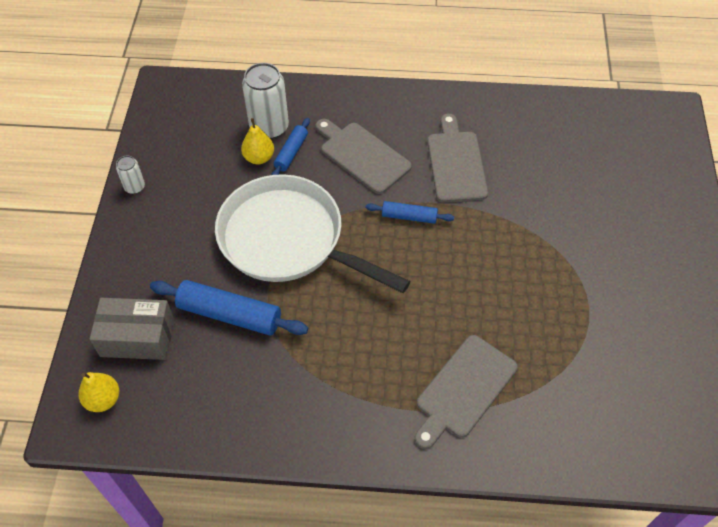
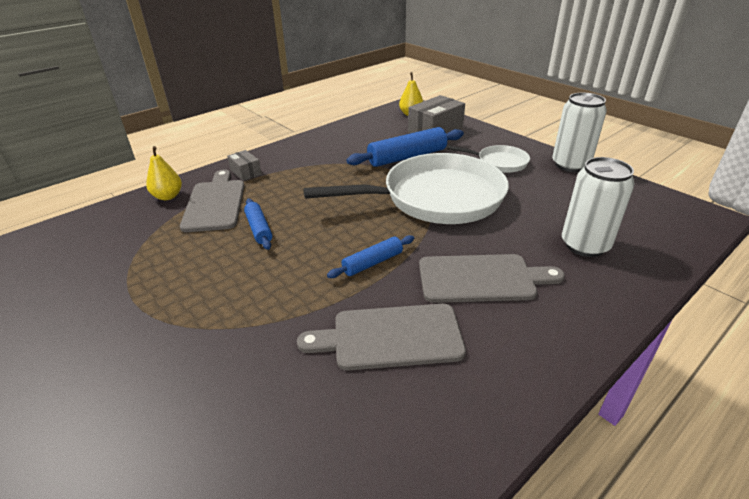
camera: 135 degrees right, 20 degrees down
(134, 187) = (570, 165): white can -> white can, size x1.95
(175, 237) = (498, 162): none -> white pan
(259, 158) = (545, 223): yellow pear -> yellow pear (168, 196)
(291, 153) = (534, 241): blue rolling pin -> blue rolling pin (259, 229)
(397, 426) = (245, 172): none -> grey box
(456, 163) = (390, 337): grey cutting board -> grey cutting board turned 135 degrees clockwise

